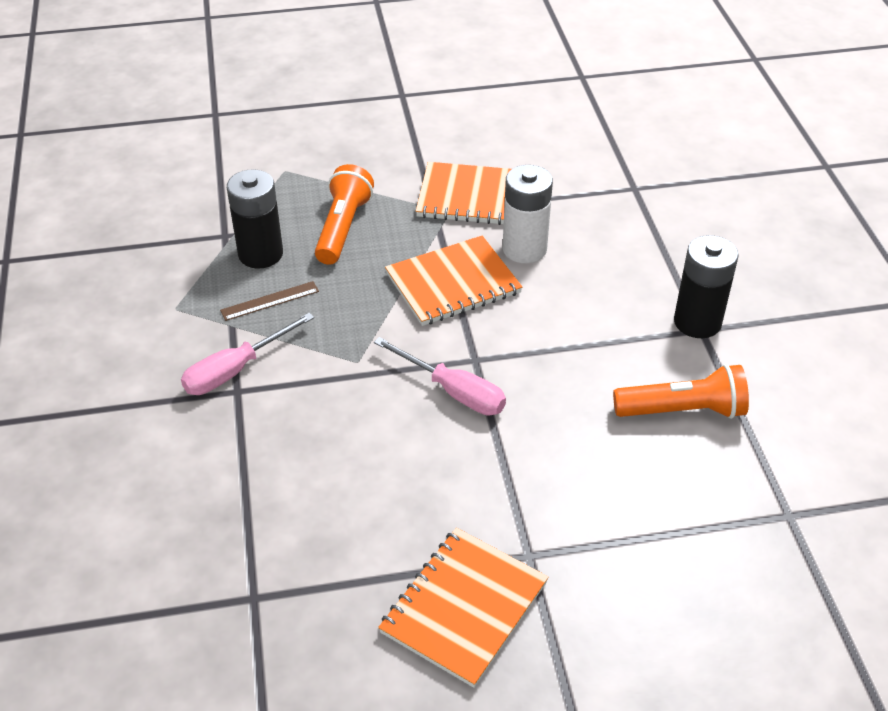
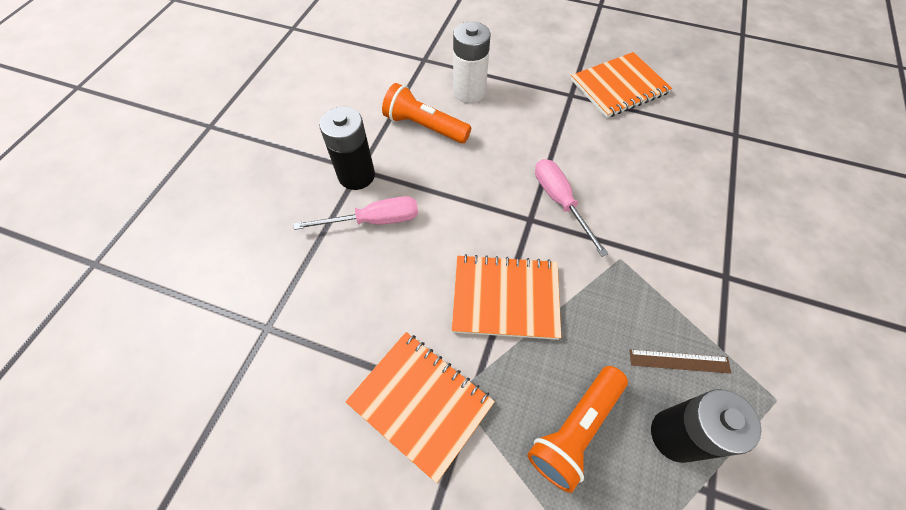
camera: 150 degrees left, 15 degrees up
(235, 370) = (724, 297): pink screwdriver -> pink screwdriver (374, 220)
(524, 249) = (421, 305): white battery -> white battery (469, 92)

